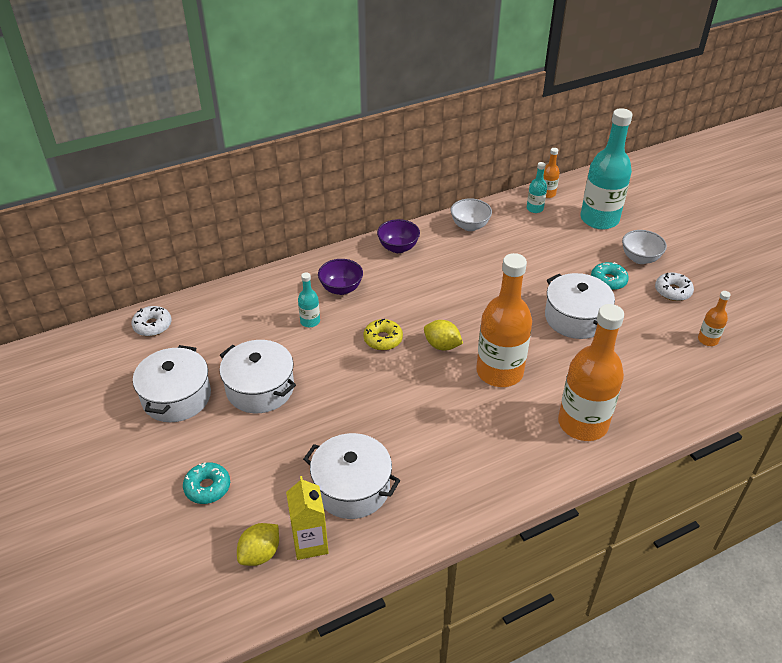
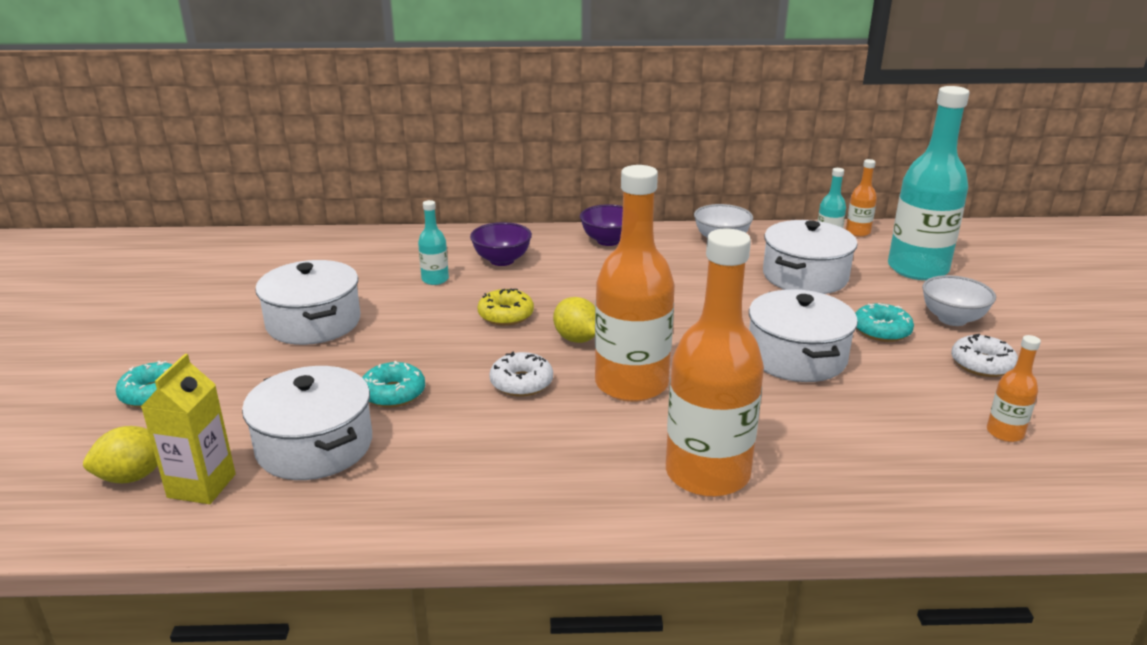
camera: 25 degrees right, 15 degrees down
(152, 325) = (263, 245): white donut -> white donut (521, 383)
(176, 397) = (217, 306): white pot -> white pot (805, 276)
(365, 430) = (393, 393): none -> turquoise donut

